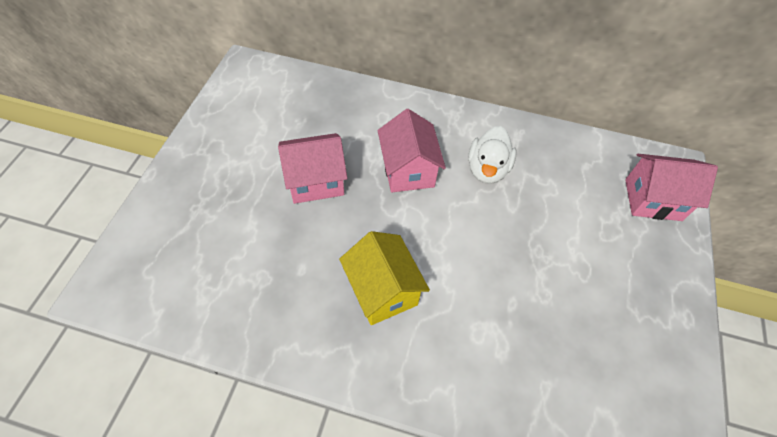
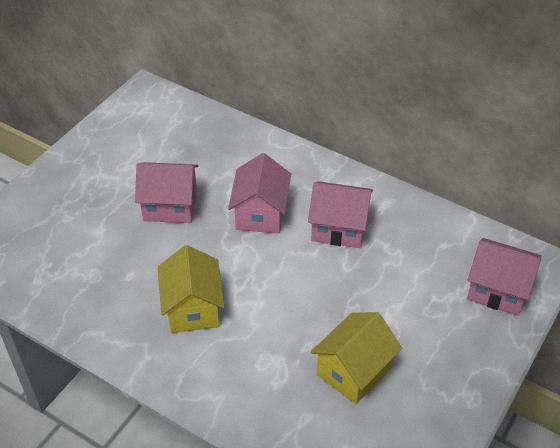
camera: 20 degrees right, 10 degrees down
(487, 169) = (339, 228): white duck -> pink house
(568, 319) = (354, 371): none -> yellow house

